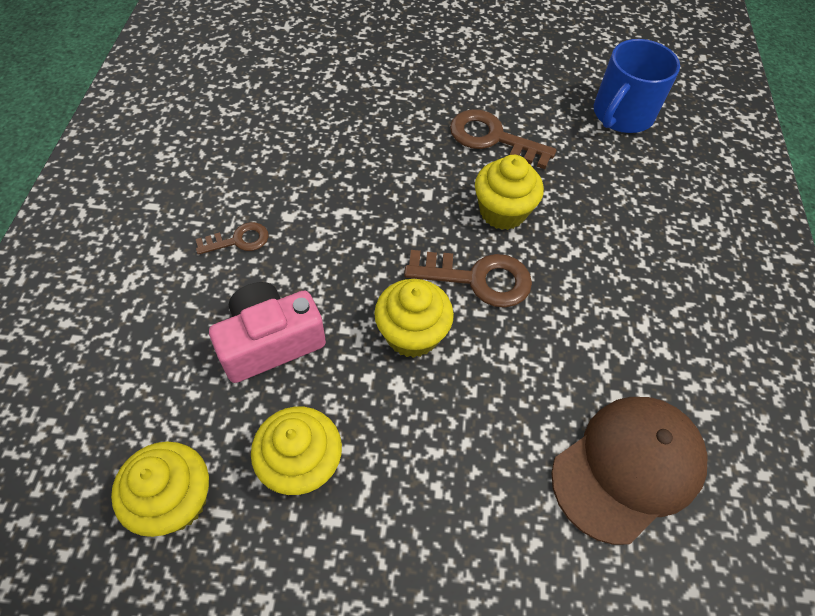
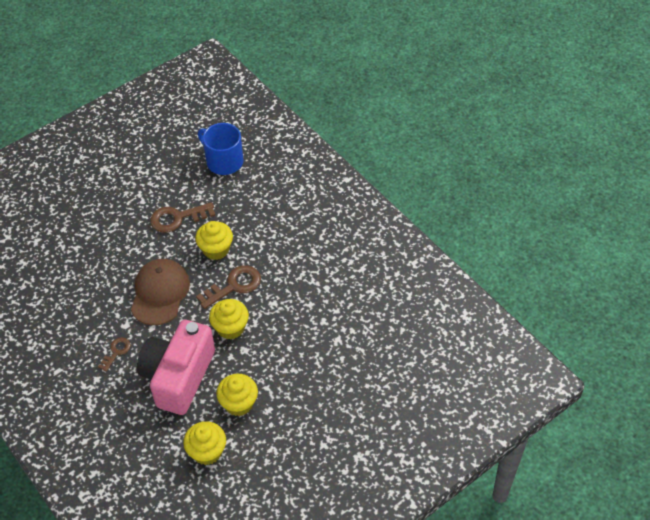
camera: 40 degrees left, 5 degrees down
(270, 342) = (178, 376): pink camera -> pink camera, size x1.56
(622, 115) = (224, 161): blue mug -> blue mug turned 135 degrees clockwise
(628, 468) = (351, 309): brown cap -> brown cap (160, 293)

